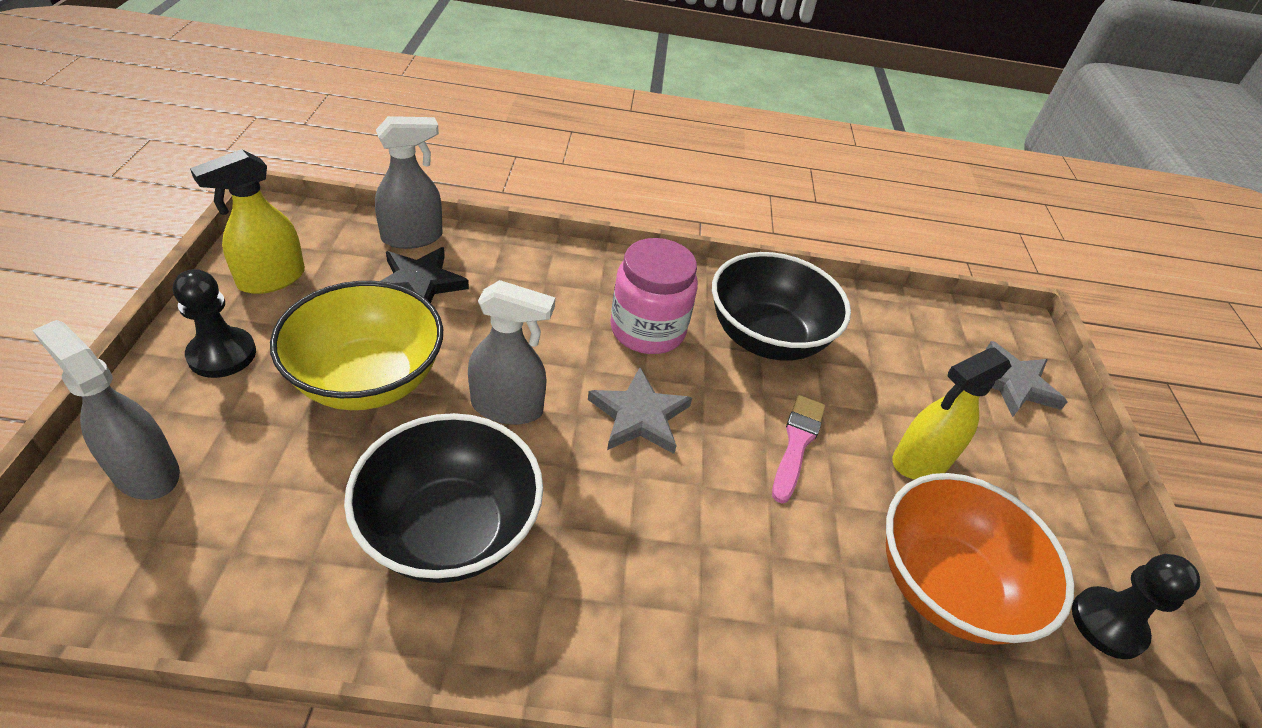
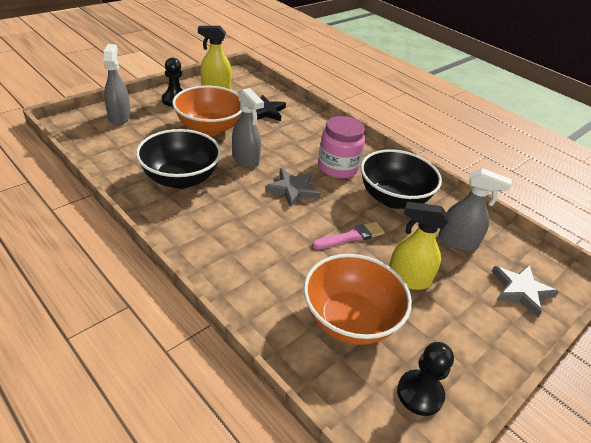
camera: 45 degrees right, 5 degrees down
(368, 379) = (209, 128): yellow bowl -> orange bowl
(412, 237) = (281, 97): grey spray bottle -> grey spray bottle (458, 242)

